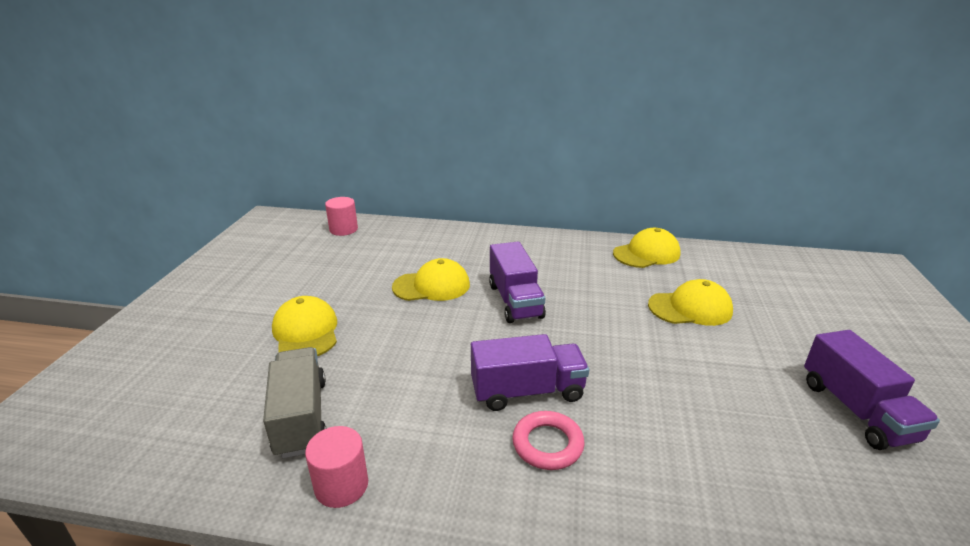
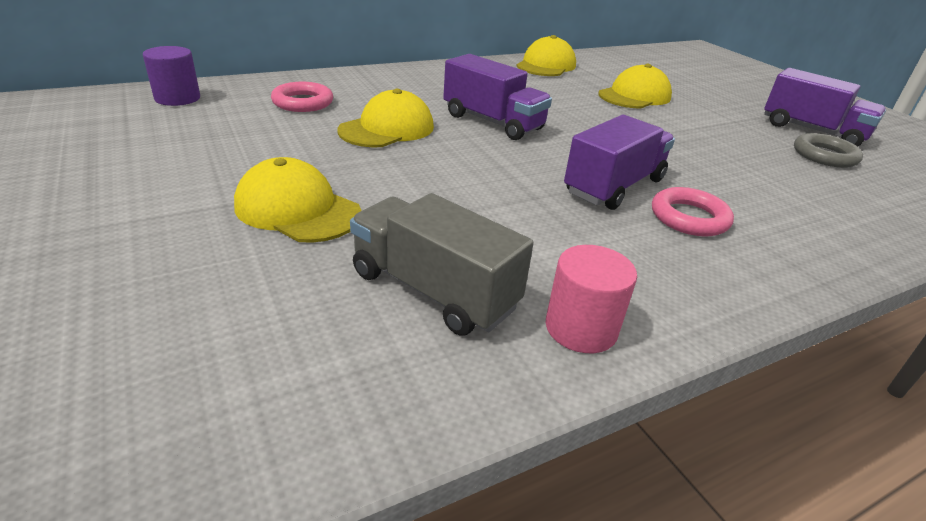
camera: 40 degrees left, 5 degrees up
(343, 229) = (177, 98): pink cylinder -> purple cylinder
(407, 249) = (303, 102): none -> pink ring
(816, 443) = (824, 156): none -> grey ring

